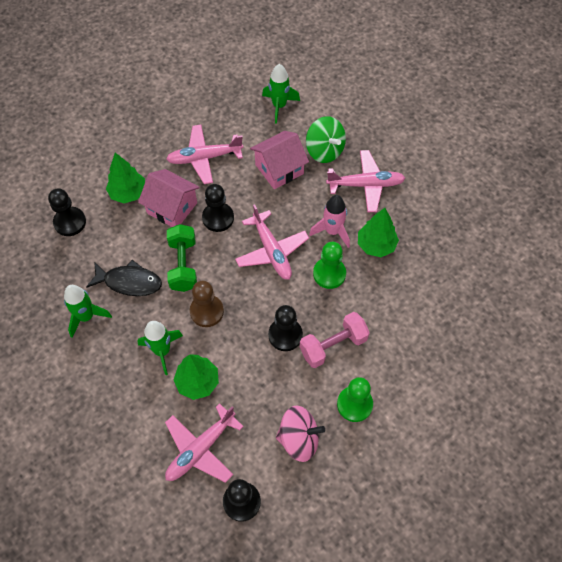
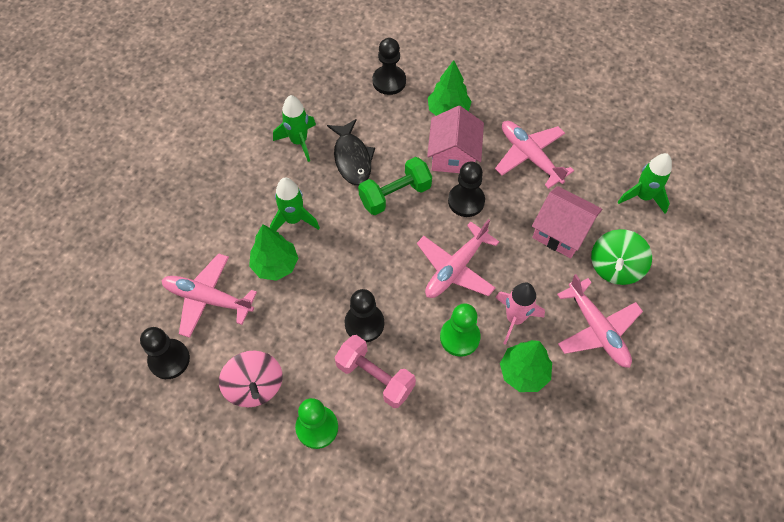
camera: 65 degrees right, 0 degrees up
(206, 311) = (354, 239): brown pawn -> none

